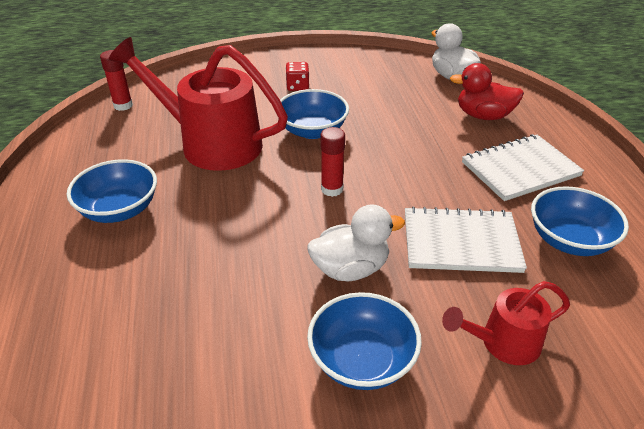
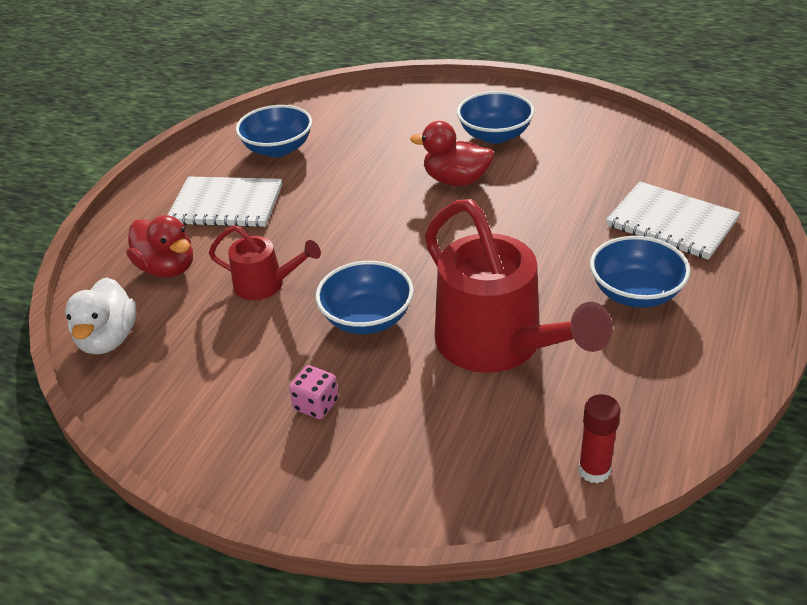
camera: 145 degrees left, 0 degrees up
(297, 86) = (316, 405): red dice -> pink dice
(332, 189) = (412, 243): red glue stick -> none
(350, 269) = (456, 180): white duck -> red duck
(461, 242) = (355, 171): white notebook -> white notebook (671, 222)
(502, 343) = (402, 119): red watering can -> red watering can (266, 284)

